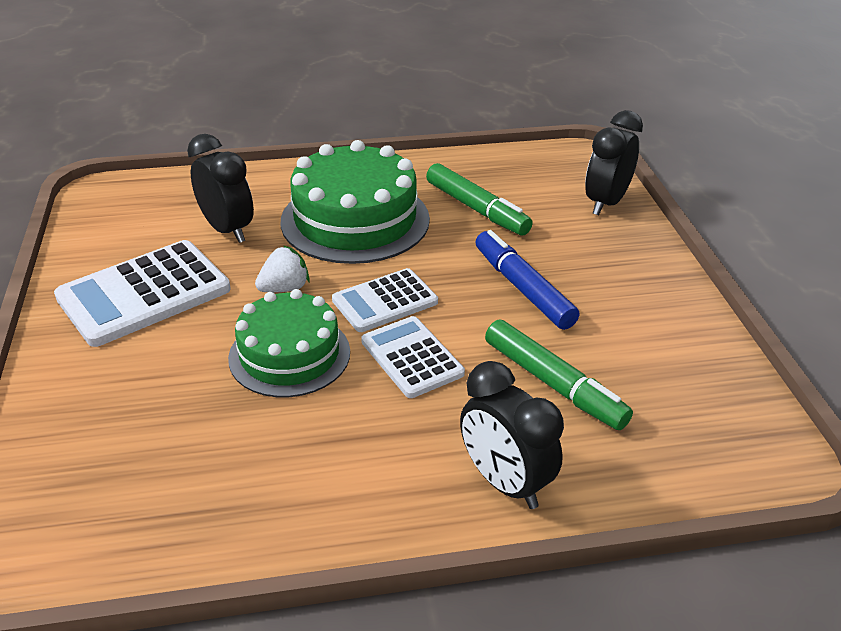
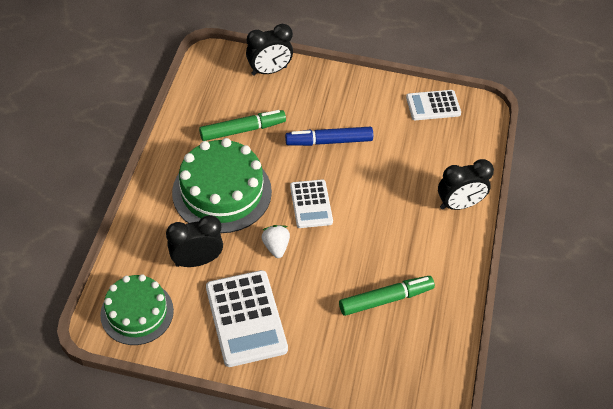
camera: 70 degrees left, 15 degrees up
(289, 354) = (337, 260): green cake -> green cake (137, 312)
(411, 357) = (363, 208): white calculator -> white calculator (433, 106)
(553, 384) = (406, 161): green marker -> green marker (385, 299)
(605, 203) = (269, 71): black clock -> black clock turned 75 degrees counterclockwise

